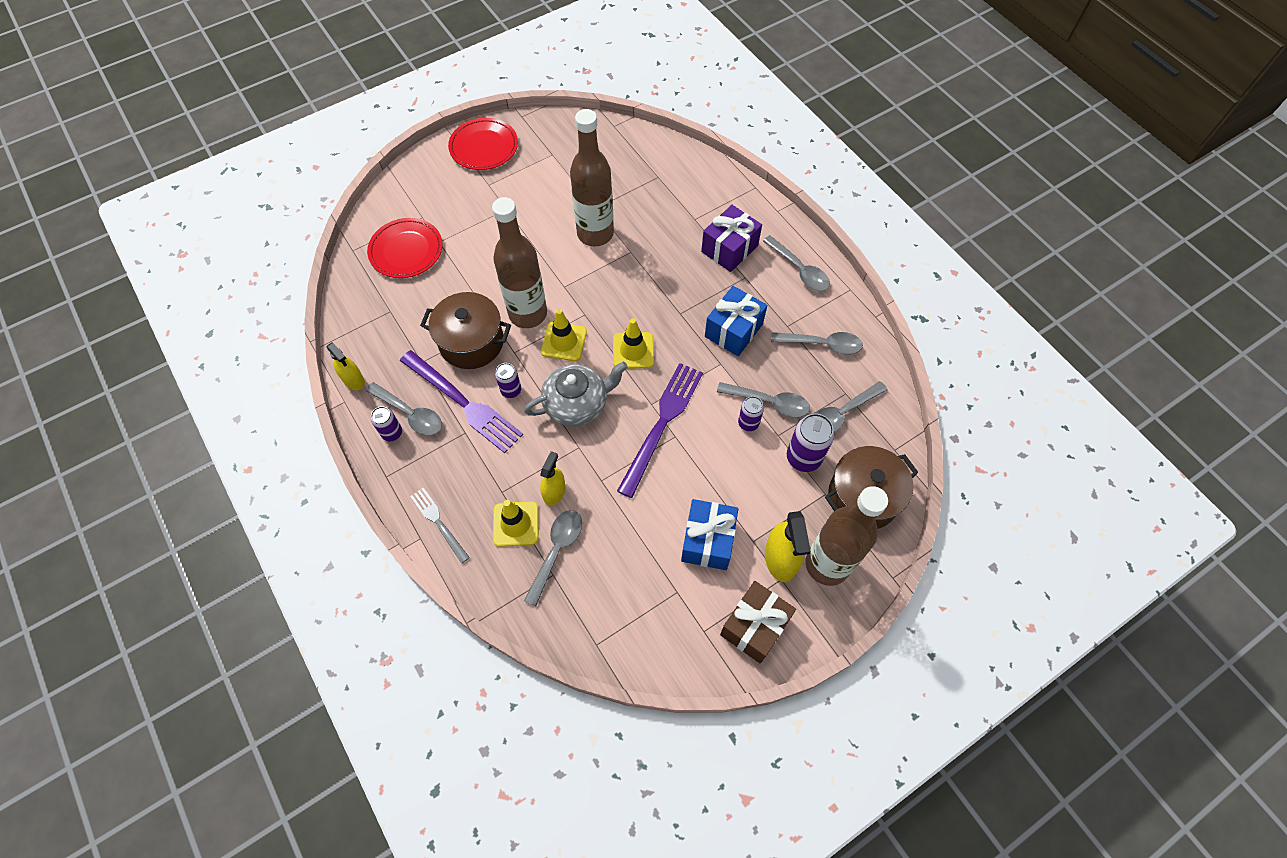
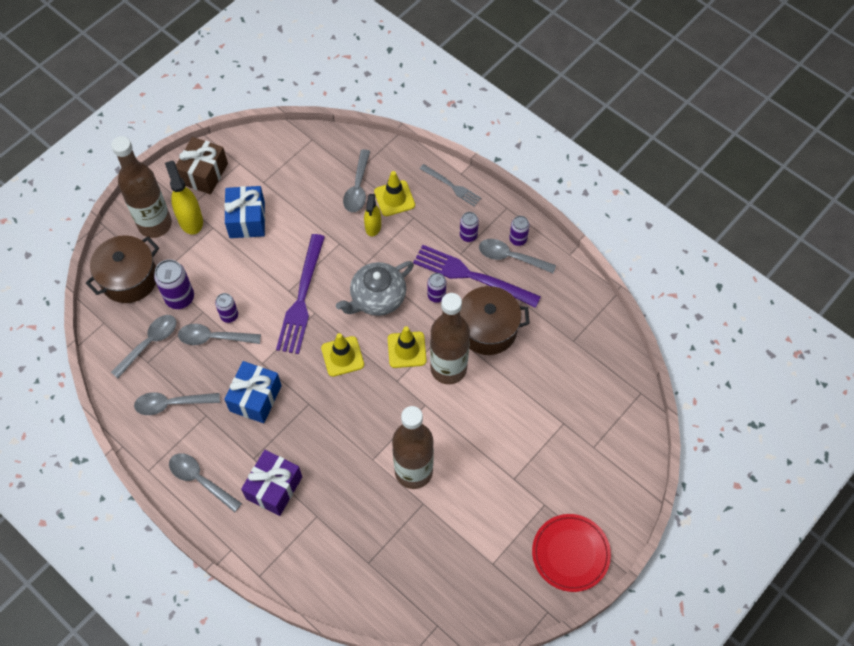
camera: 165 degrees right, 0 degrees up
(353, 380) = (571, 273): yellow spray bottle -> none
(406, 251) = (589, 405): red plate -> none
(446, 452) = (468, 235): none -> purple can

